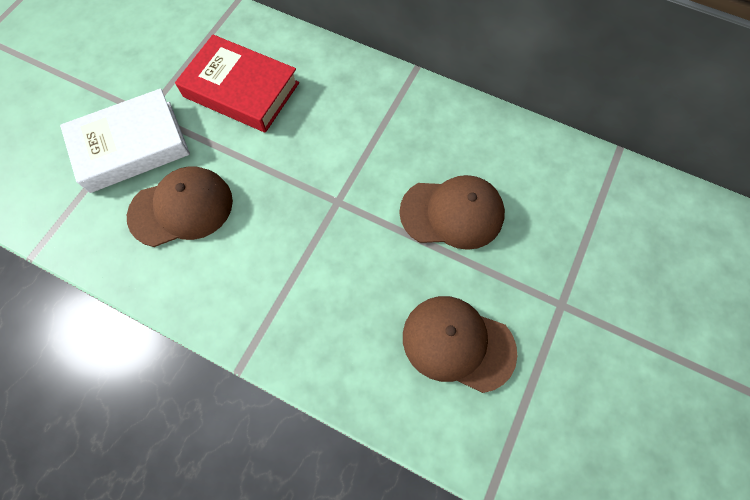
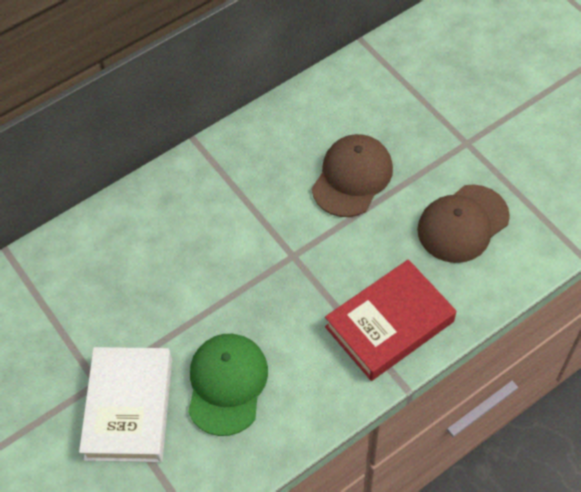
camera: 60 degrees left, 10 degrees down
(181, 208) = (227, 384): brown cap -> green cap
(241, 90) = (124, 289): red book -> red book (389, 324)

